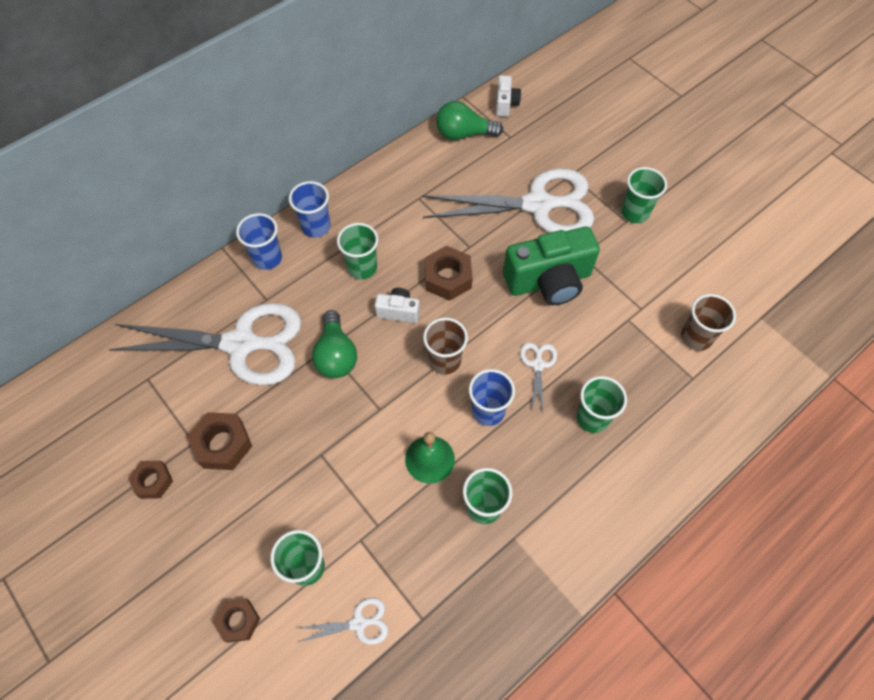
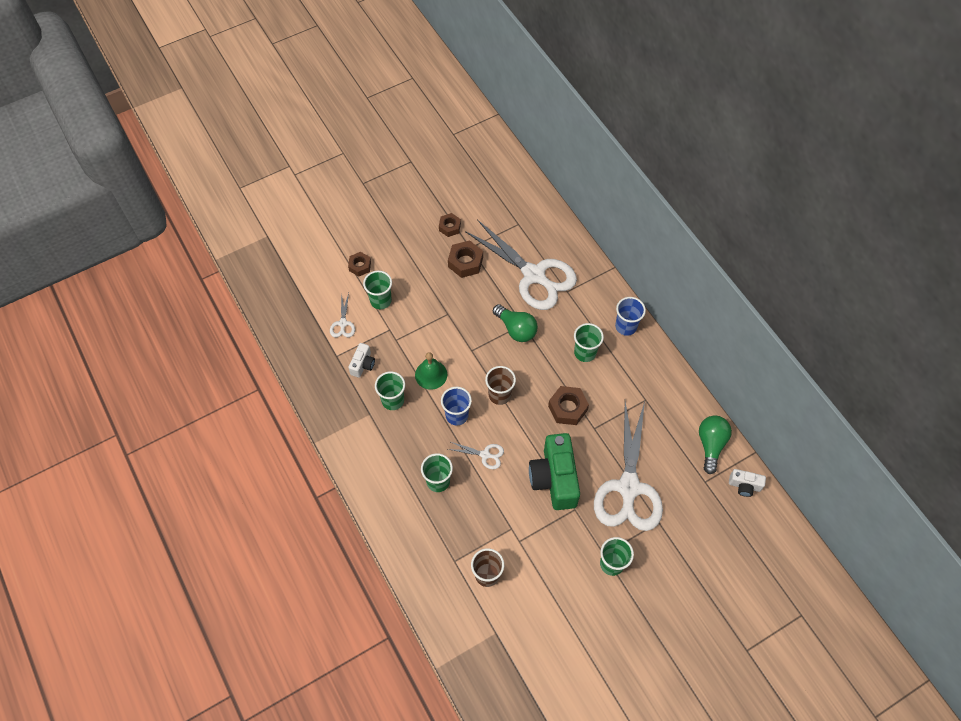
camera: 100 degrees right, 0 degrees up
(242, 344) = (534, 275): white scissors -> white scissors turned 60 degrees counterclockwise
(267, 258) = (601, 294): blue cup -> none
(336, 355) = (516, 329): green light bulb -> green light bulb turned 135 degrees counterclockwise
(398, 311) = (544, 371): white camera -> white camera (363, 364)

